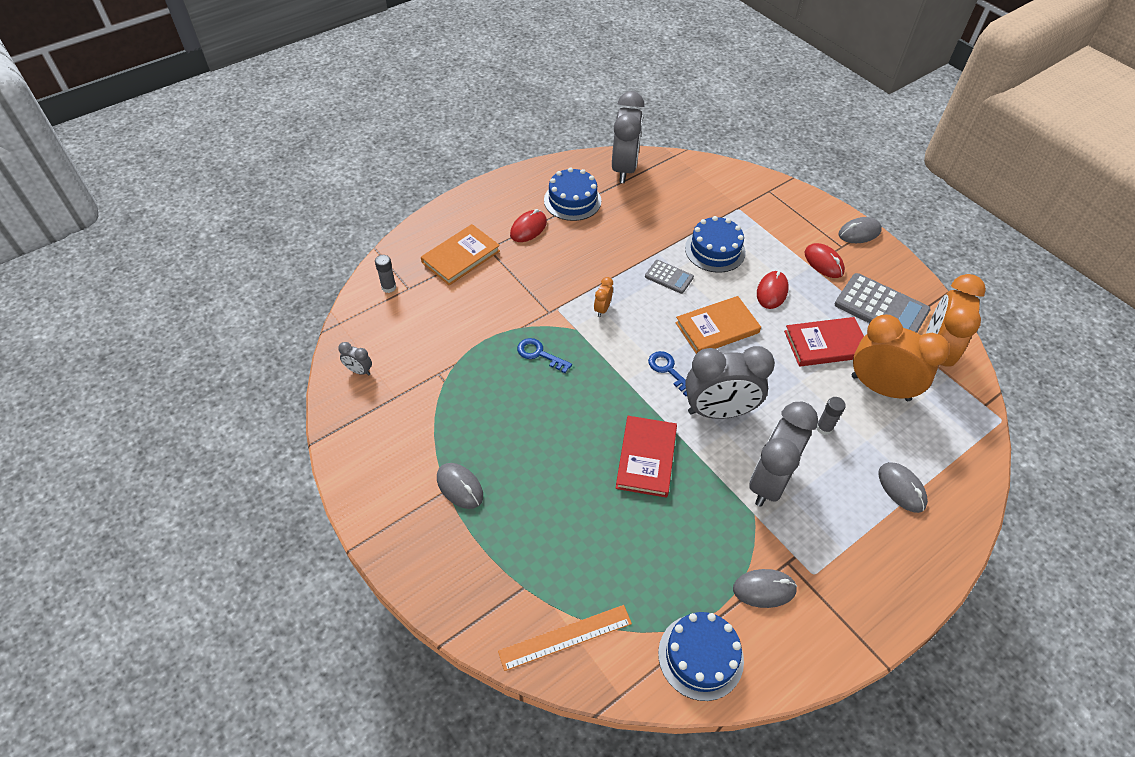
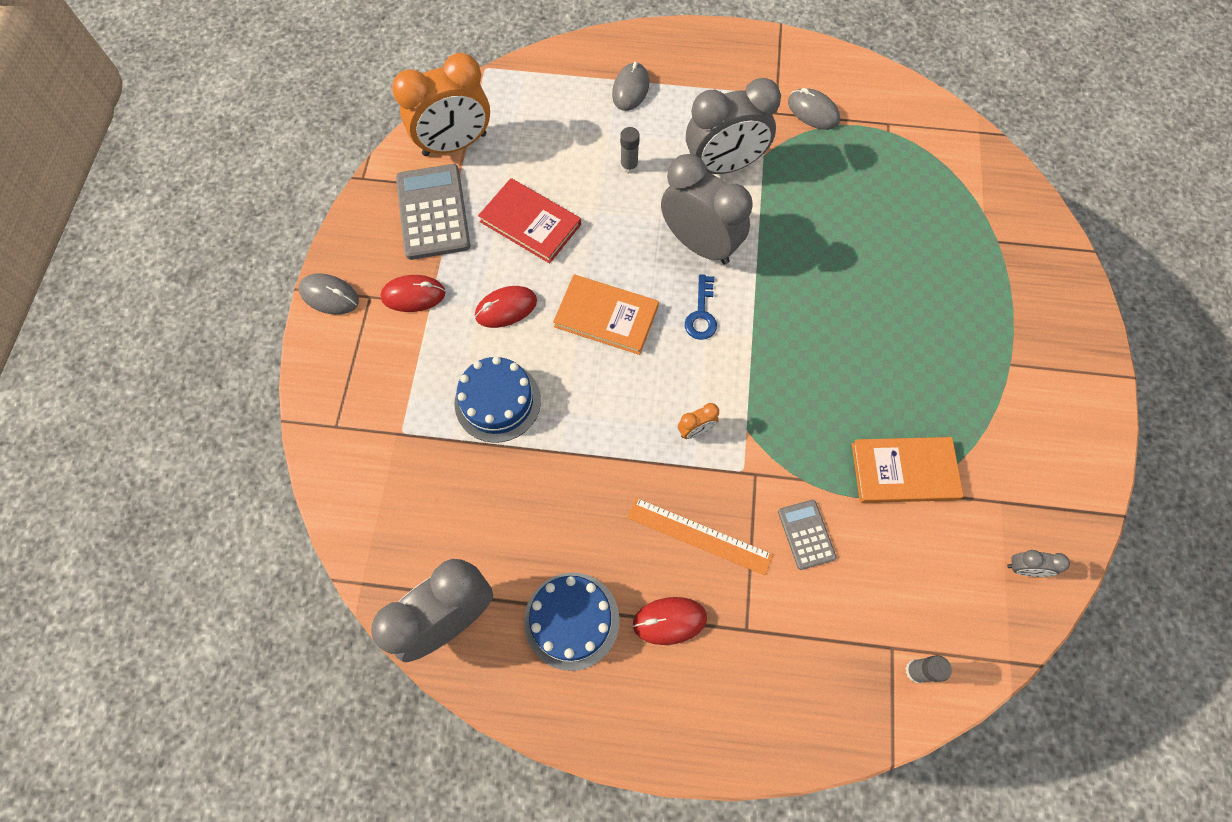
camera: 135 degrees left, 15 degrees up
(359, 371) = (1023, 568): grey clock -> grey clock turned 120 degrees clockwise
(460, 487) = (996, 357): grey mouse -> none
(461, 257) = (791, 645): orange book -> orange book (904, 471)
(539, 354) = (811, 431): blue key -> none
(565, 637) = (991, 188): orange ruler -> orange ruler (699, 535)
(646, 458) = (805, 256): red book -> none
(669, 277) = (585, 410): grey calculator -> grey calculator (806, 534)
(700, 656) = (901, 111): blue cake -> none
(823, 262) = (413, 295): red mouse -> red mouse turned 75 degrees clockwise
(880, 388) = (539, 157): orange clock -> none

